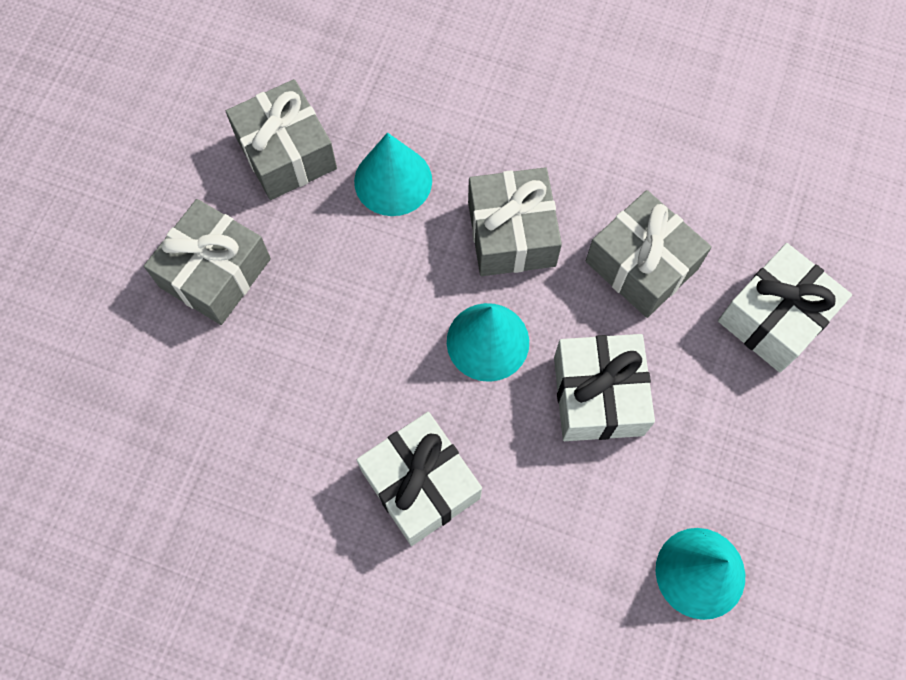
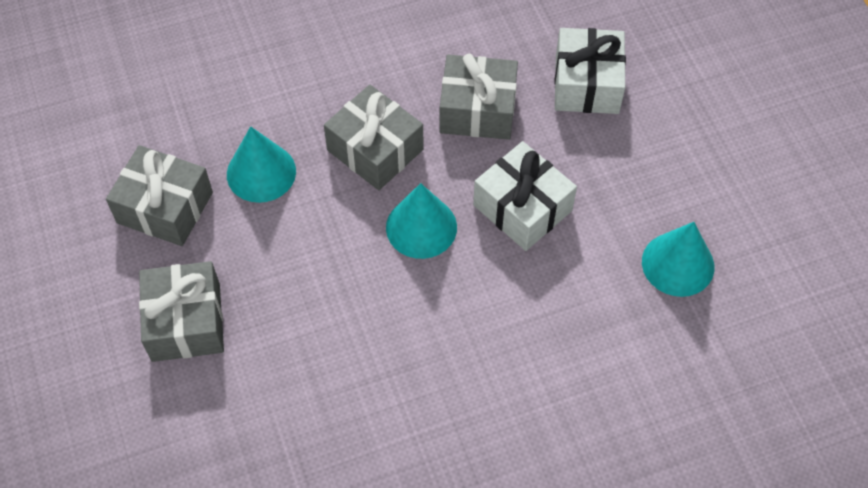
camera: 40 degrees left, 10 degrees down
(420, 484) = (459, 347): white gift -> none

